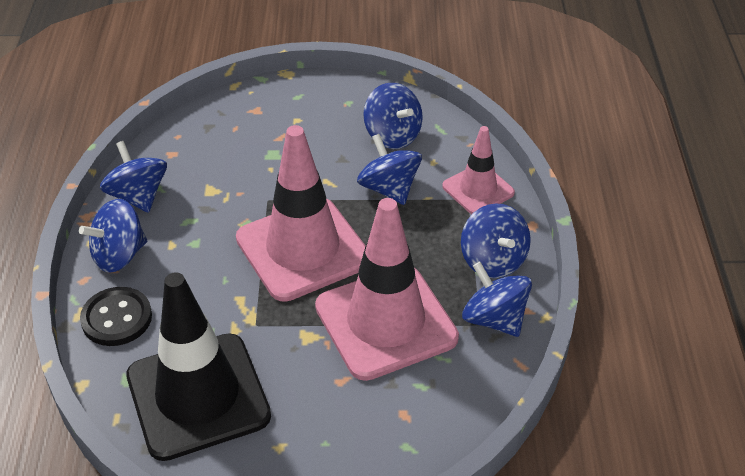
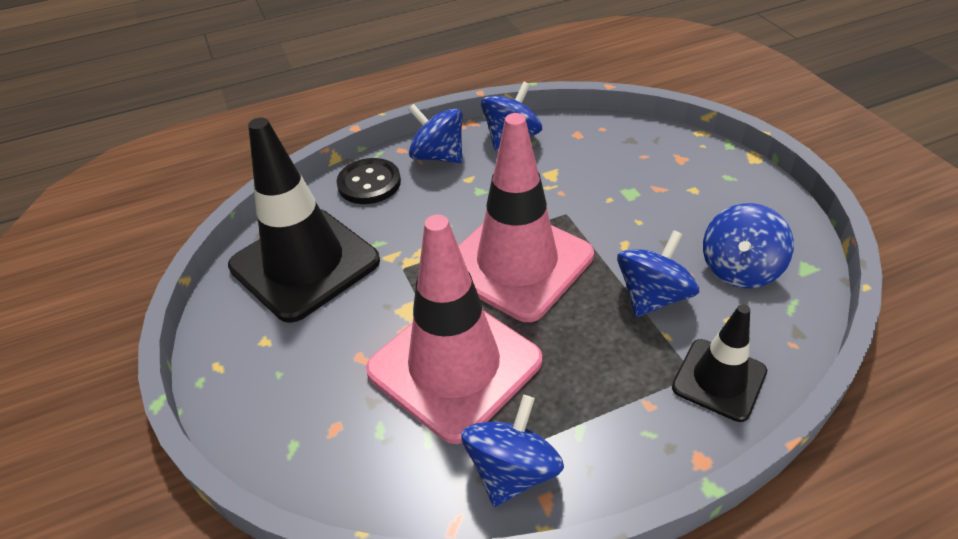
camera: 70 degrees right, 0 degrees up
(478, 189) = (719, 379): pink traffic cone -> black traffic cone
(493, 260) = (608, 437): blue spinning top -> none

